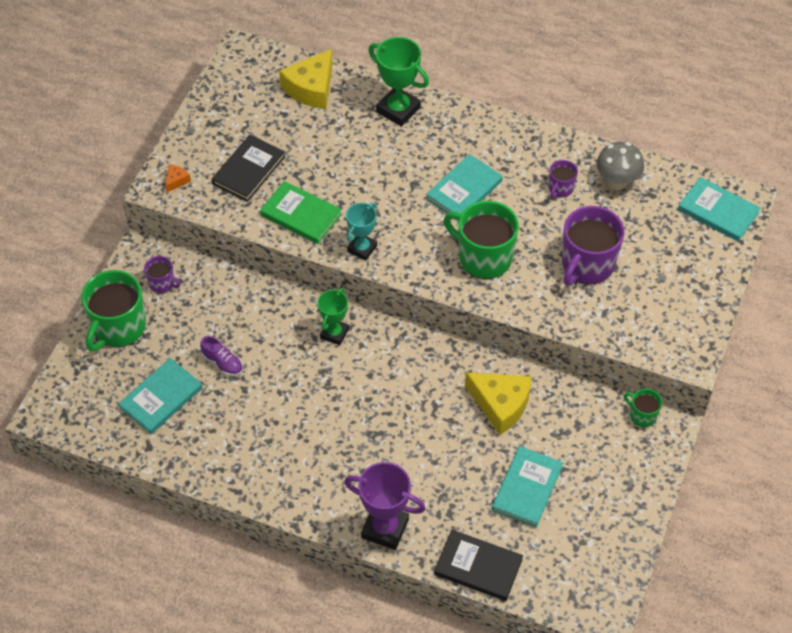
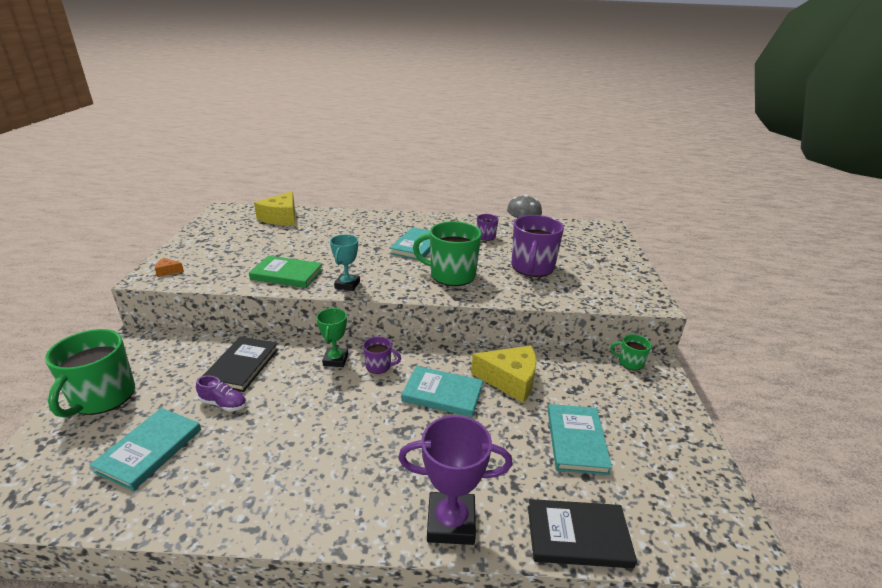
camera: 20 degrees left, 25 degrees down
(162, 283) = (156, 355): purple mug -> purple mug (379, 366)
(176, 180) = (168, 271): orange cheese -> orange cheese turned 105 degrees counterclockwise
(249, 170) = (235, 258): black book -> black book (242, 366)
(398, 109) = (350, 219): green trophy -> none
(718, 211) = (597, 233): turquoise book -> turquoise book (442, 394)

